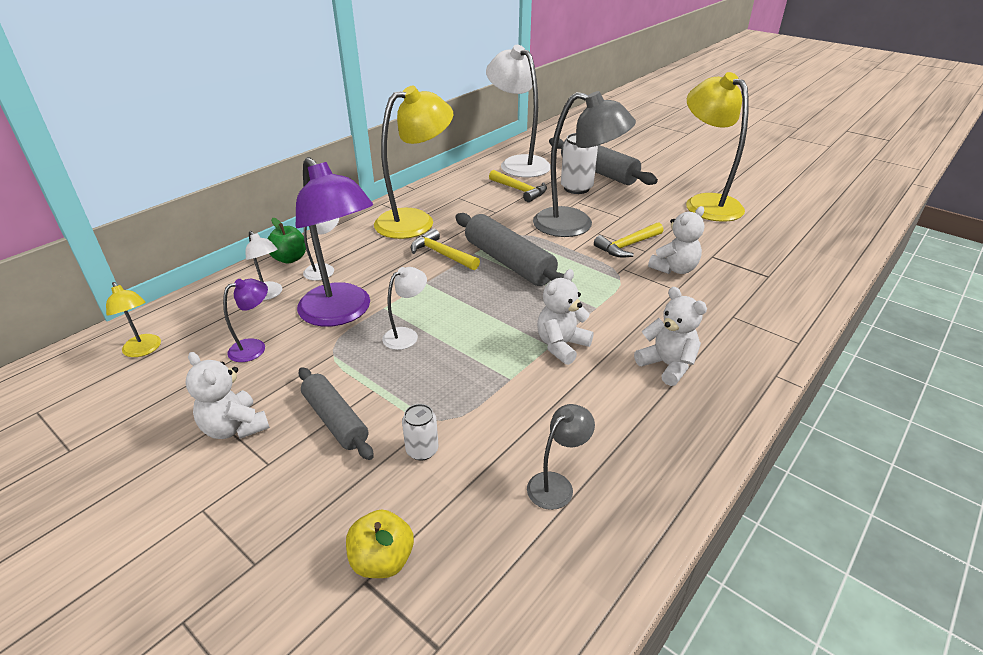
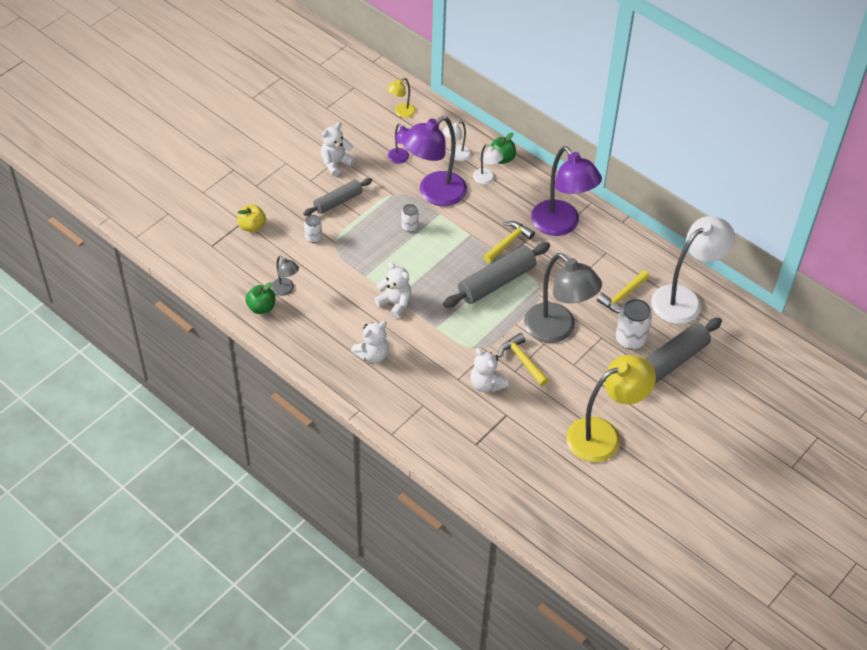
camera: 90 degrees right, 15 degrees up
(406, 335) = (409, 227): white lamp -> white can
(415, 221) = (561, 225): yellow lamp -> purple lamp
(575, 225) = (557, 330): grey lamp -> grey lamp turned 60 degrees counterclockwise
(608, 522) = (261, 307): none -> green apple

